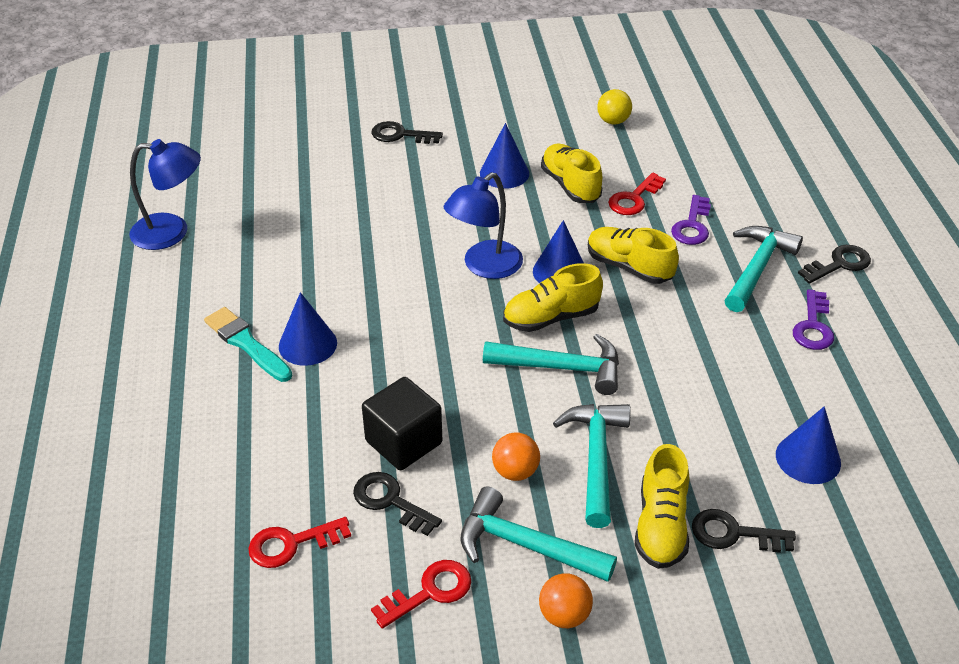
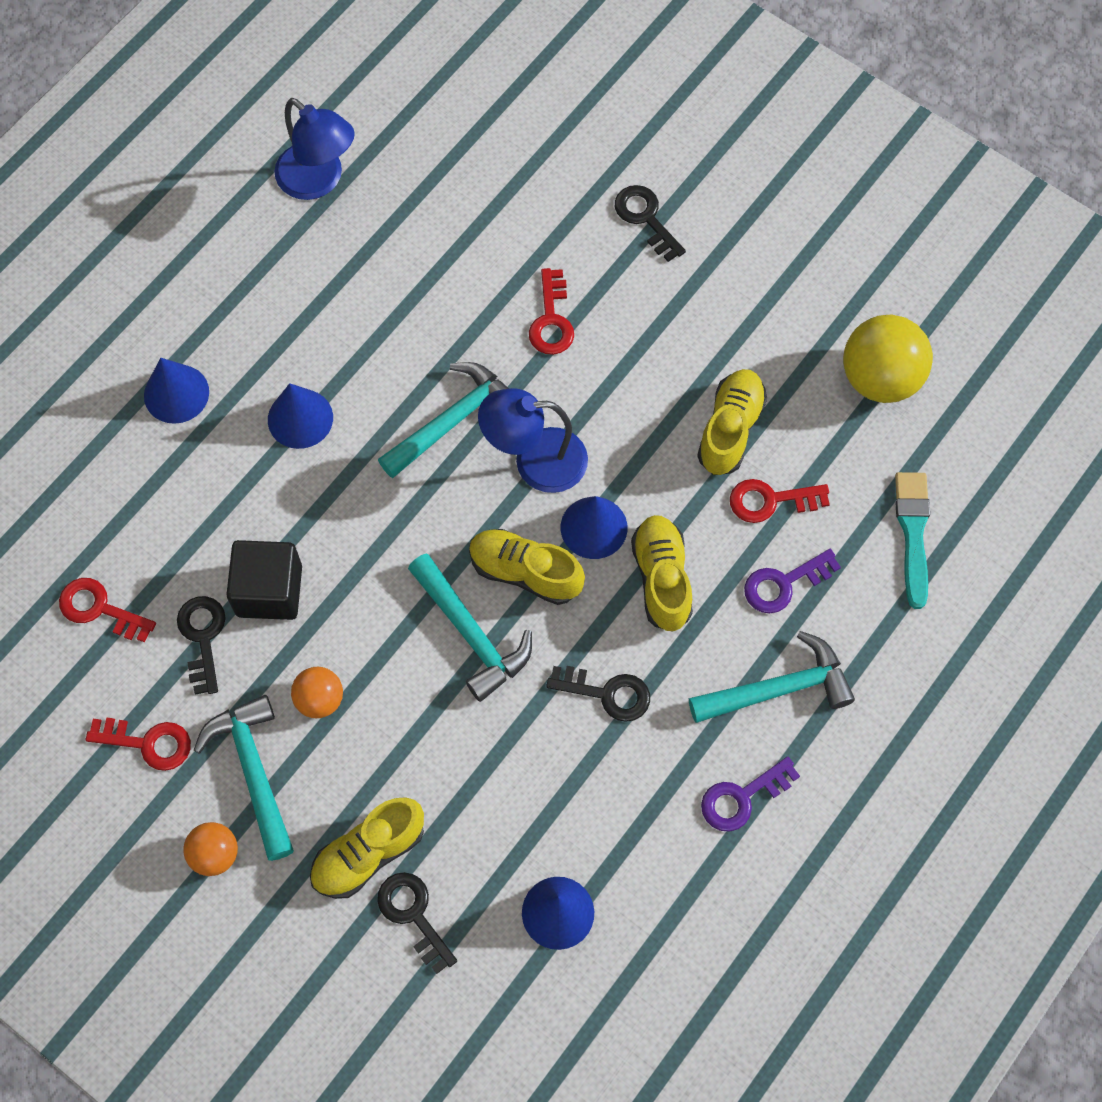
camera: 45 degrees right, 25 degrees up
(246, 344) = (255, 374): turquoise brush -> turquoise brush (913, 533)
(406, 204) = (551, 320): none -> red key
(504, 173) = (686, 357): blue cone -> blue cone (176, 393)
(596, 459) = (393, 748): turquoise hammer -> turquoise hammer (453, 420)
(613, 121) = (880, 378): yellow ball -> yellow ball, size x1.81
(839, 264) = (863, 757): black key -> black key (607, 693)

